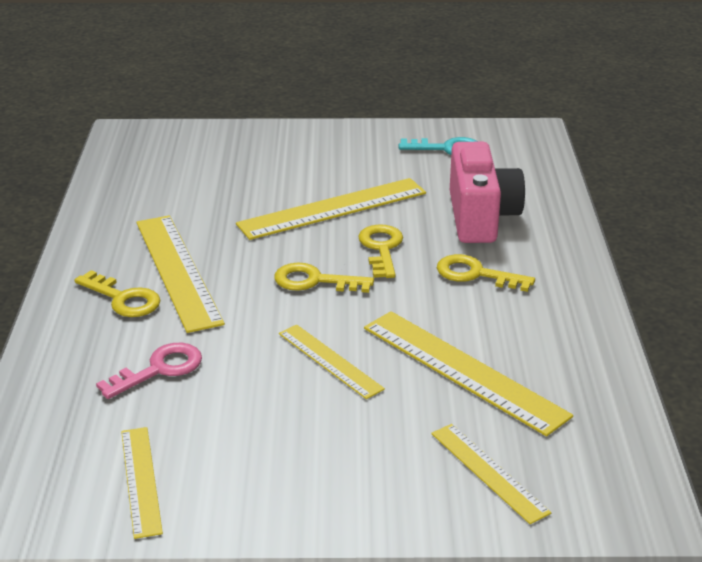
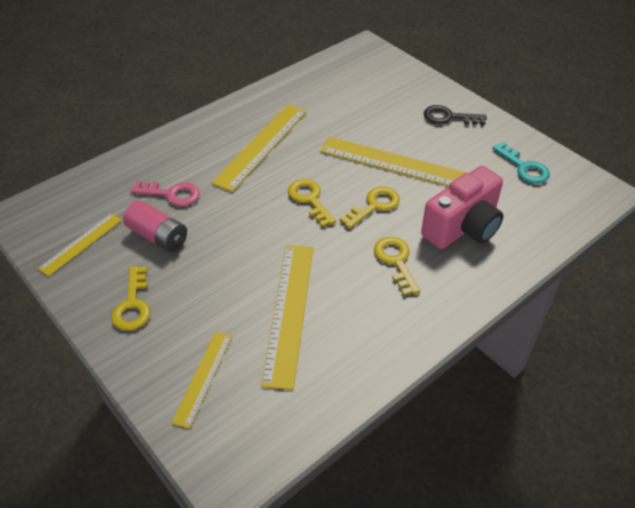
camera: 50 degrees right, 15 degrees up
(123, 299) = (217, 144): yellow key -> yellow key (133, 305)
(219, 411) = (158, 236): none -> pink battery
(318, 147) = (448, 117): none -> black key
(330, 361) = (242, 251): yellow ruler -> none

